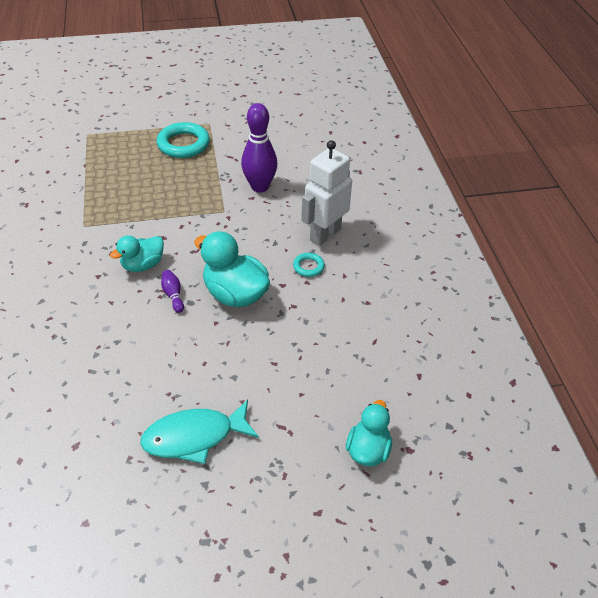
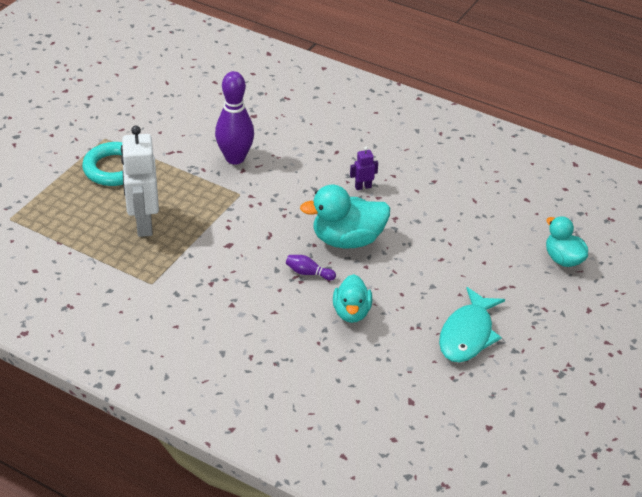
camera: 50 degrees left, 5 degrees down
(143, 265) = (250, 272): turquoise duck -> turquoise duck (351, 312)
(308, 267) = (363, 187): turquoise ring -> purple robot
(325, 234) = (337, 158): white robot -> white robot (143, 224)

